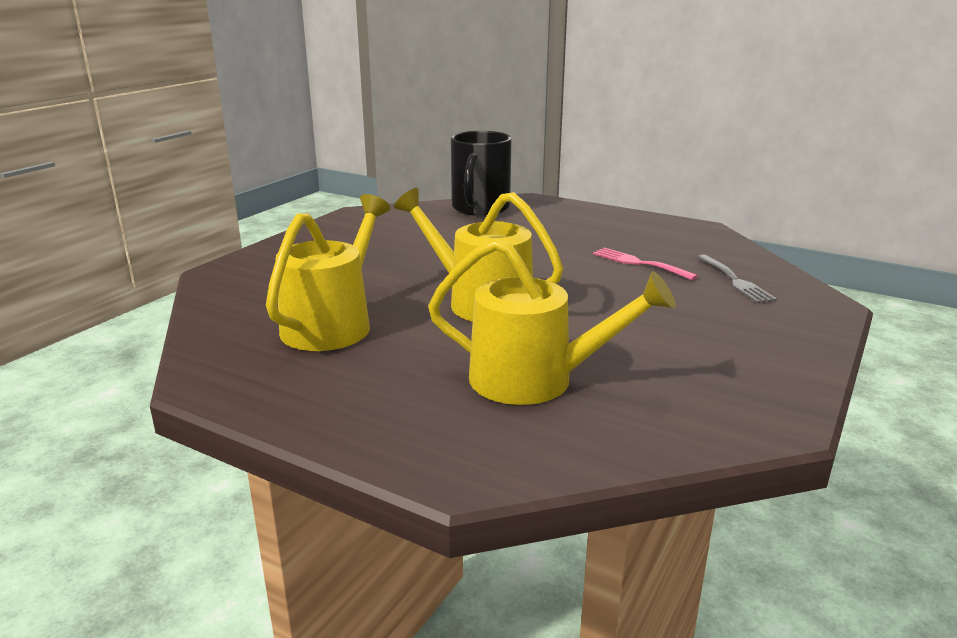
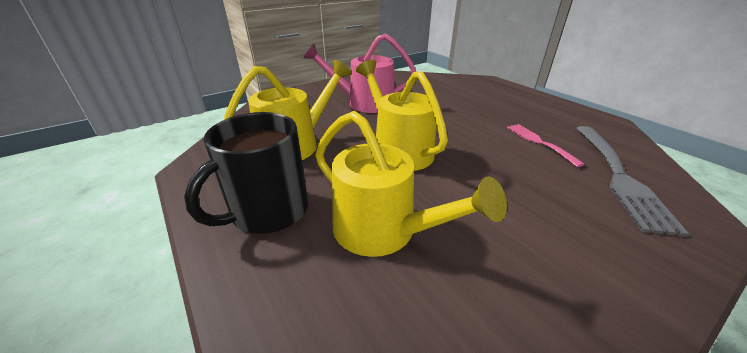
camera: 25 degrees right, 10 degrees up
(379, 256) = (364, 103): none -> pink watering can
(480, 208) = (451, 81): black mug -> black mug (268, 211)
(735, 281) = (619, 177): grey fork -> grey fork, size x1.78

